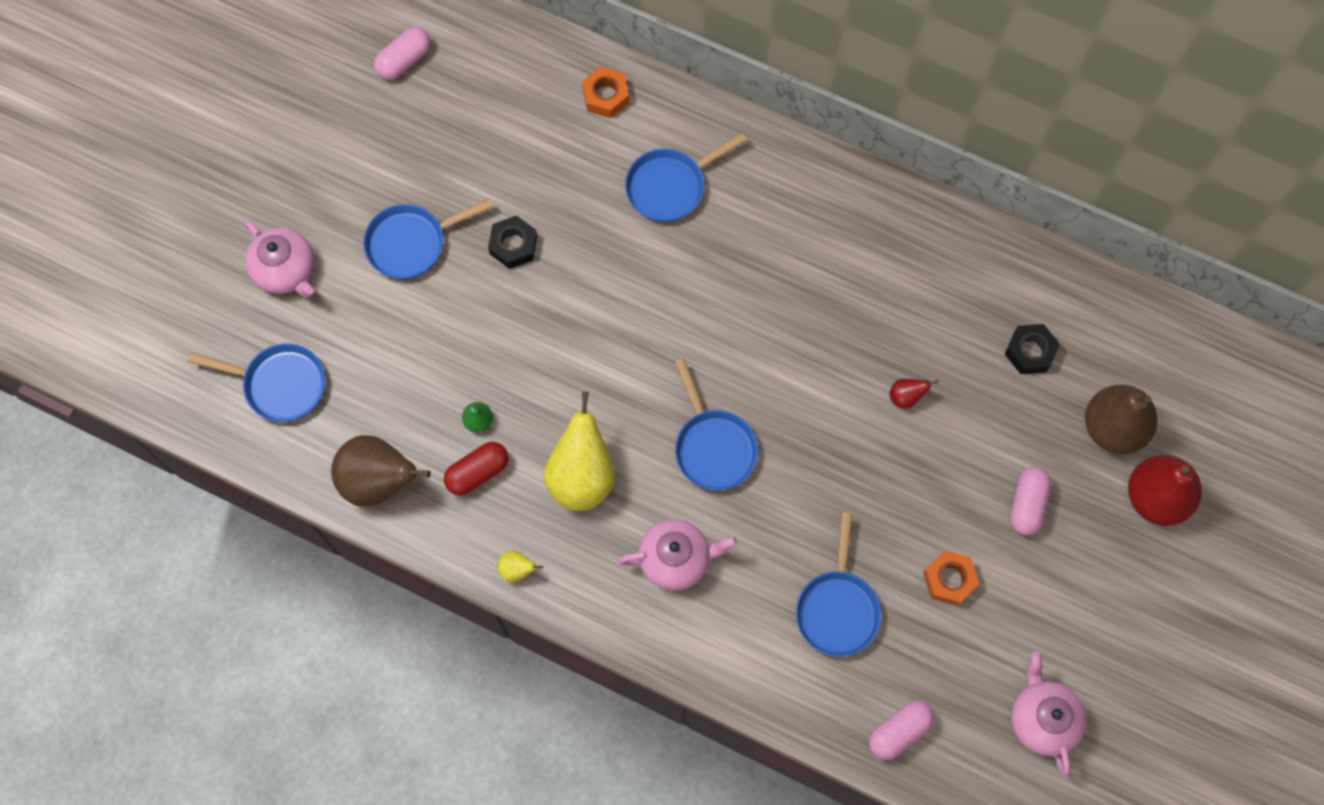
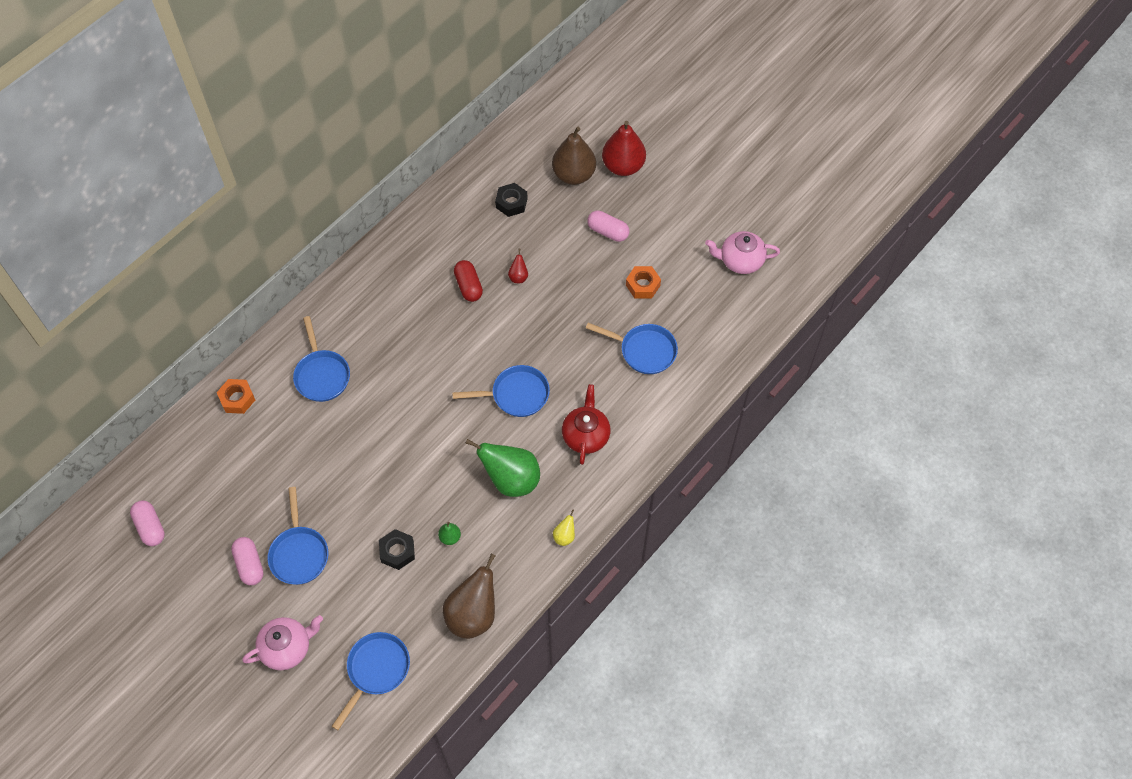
camera: 75 degrees left, 10 degrees down
(478, 472) = (487, 546): red capsule -> red capsule (468, 286)
(513, 245) = (327, 485): black nut -> black nut (397, 551)
(581, 476) = (511, 480): yellow pear -> green pear
(676, 559) = (586, 435): pink teapot -> red teapot
(899, 731) = (730, 337): pink capsule -> pink capsule (249, 565)

